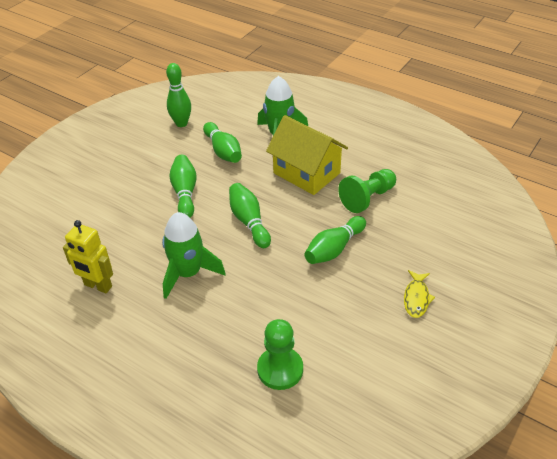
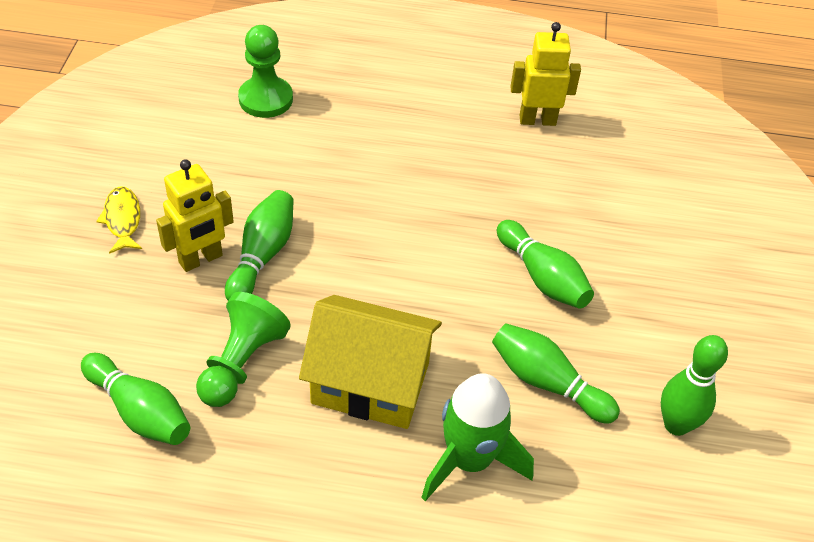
camera: 150 degrees right, 5 degrees up
(188, 273) = (441, 164): green rocket -> none
(249, 222) = (410, 259): green bowling pin -> green bowling pin (139, 411)
(372, 257) = (201, 259): none -> yellow robot

